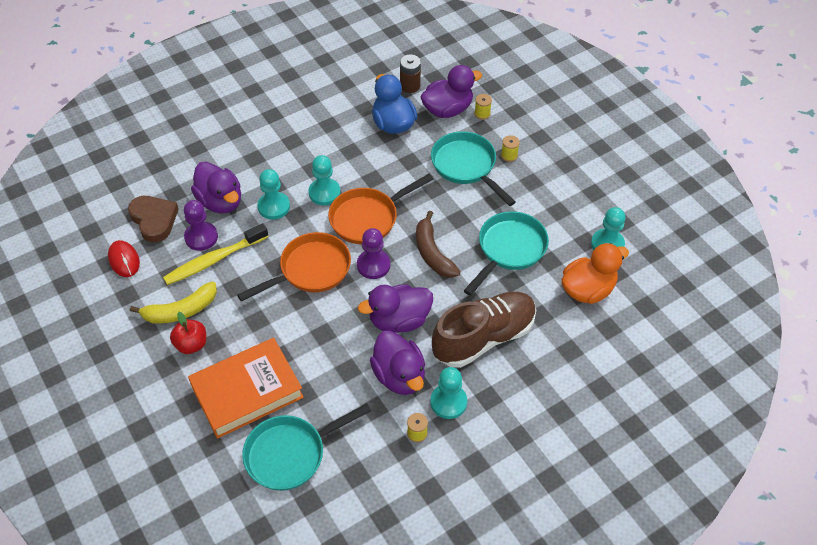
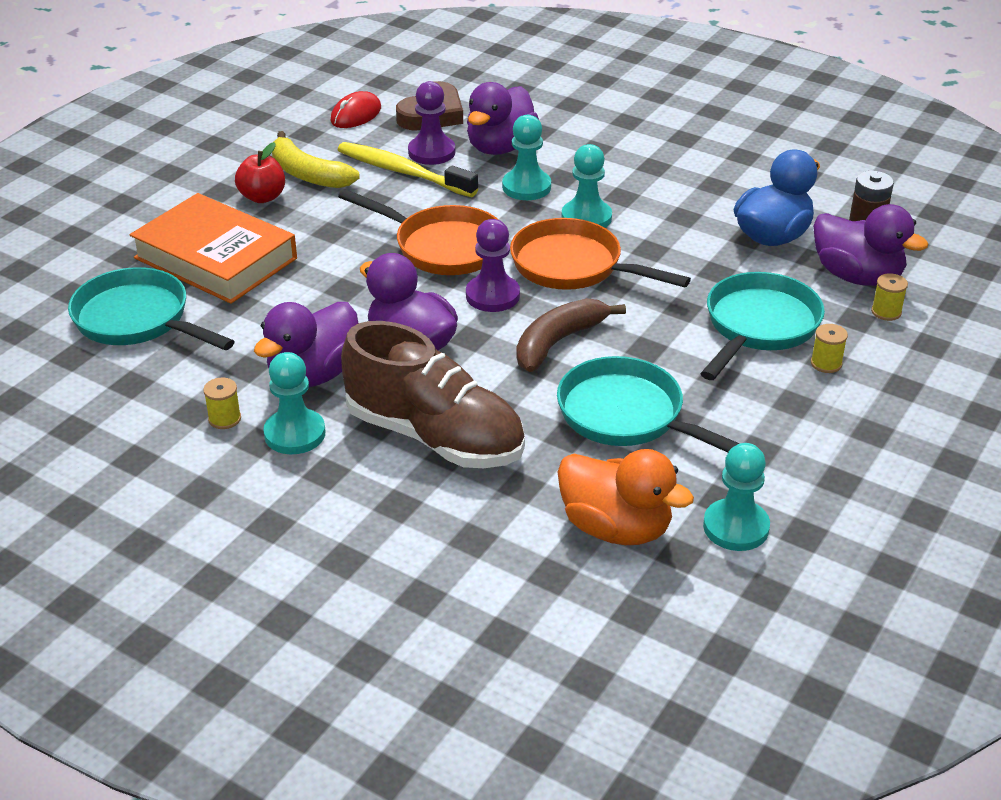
camera: 65 degrees right, 15 degrees down
(509, 250) = (628, 416): turquoise pan -> turquoise pan turned 150 degrees counterclockwise

